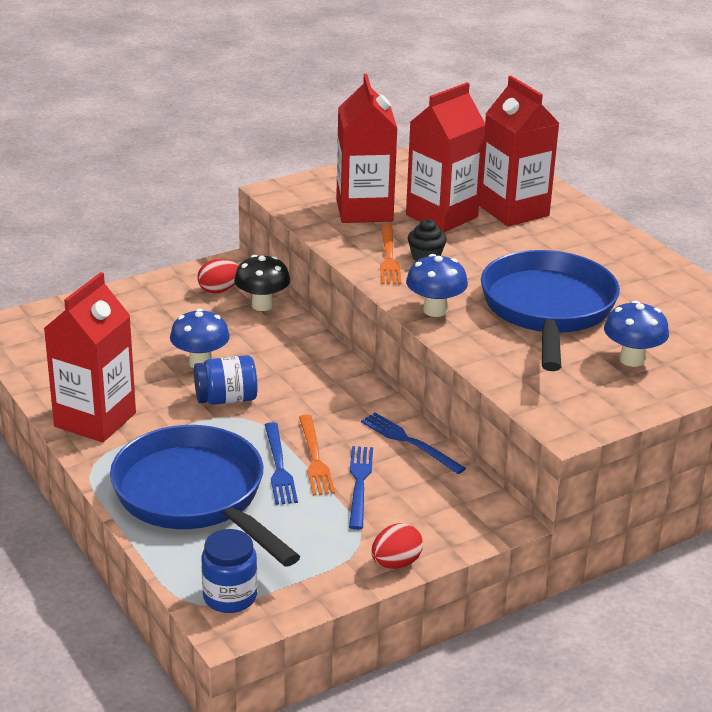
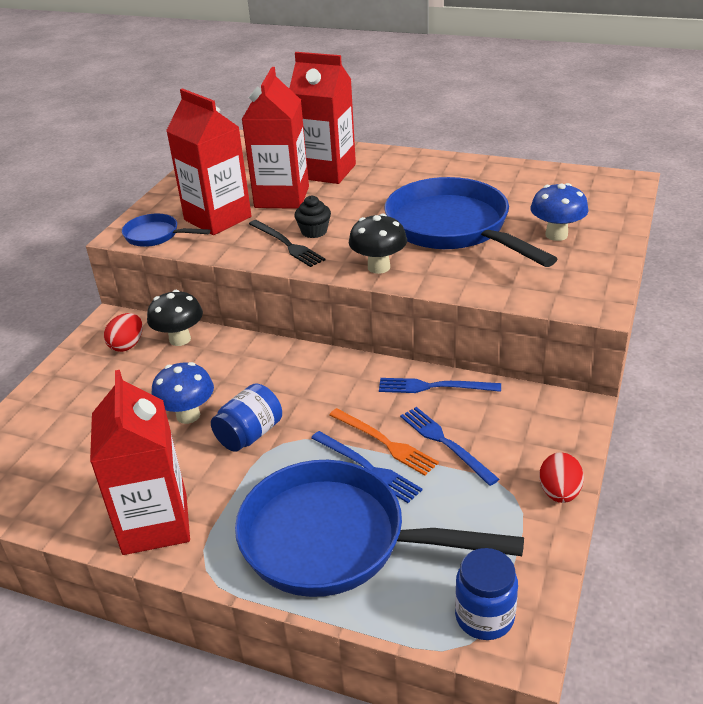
camera: 35 degrees left, 5 degrees up
(298, 202) = (155, 235): none -> blue pan
(389, 257) = (287, 244): orange fork -> black fork
(435, 310) = (378, 267): blue mushroom -> black mushroom

